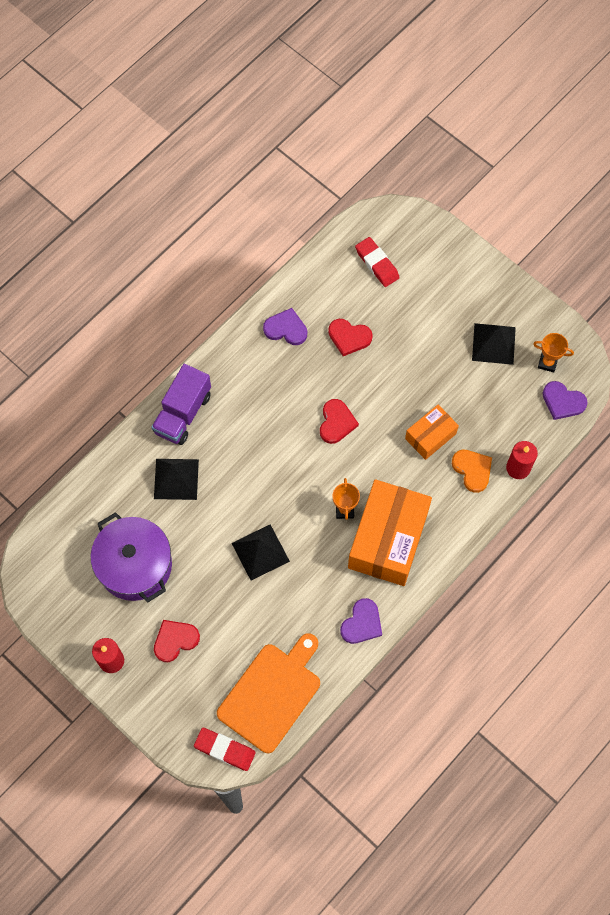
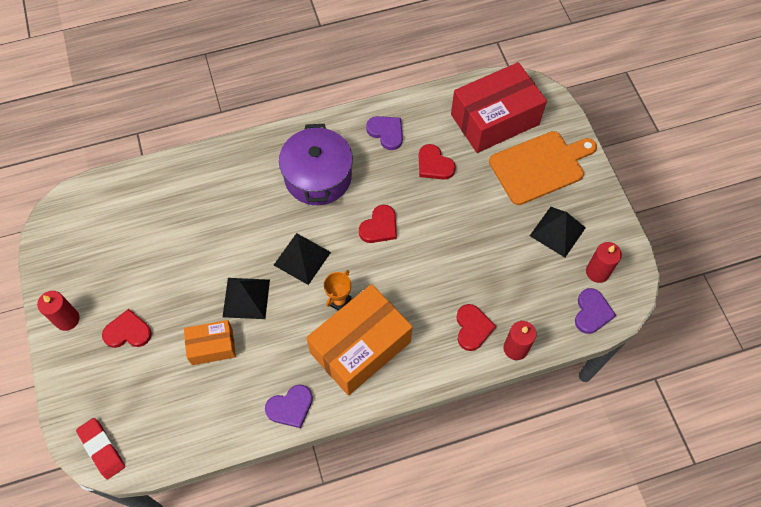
camera: 30 degrees right, 5 degrees down
(135, 565) = (140, 253): purple pot -> purple pot (318, 177)
(176, 479) = (219, 203): black pyramid -> black pyramid (302, 258)
(183, 413) = (260, 156): purple truck -> none
(272, 694) = (173, 424): orange cutting board -> orange cutting board (540, 166)
(377, 264) = (494, 119): red eraser -> red box
(430, 436) = (453, 280): orange box -> orange box (212, 346)
(472, 470) = (472, 328): orange heart -> red heart
(547, 363) = (597, 272): orange trophy -> red candle
(562, 402) = (592, 312): purple heart -> purple heart turned 135 degrees counterclockwise

